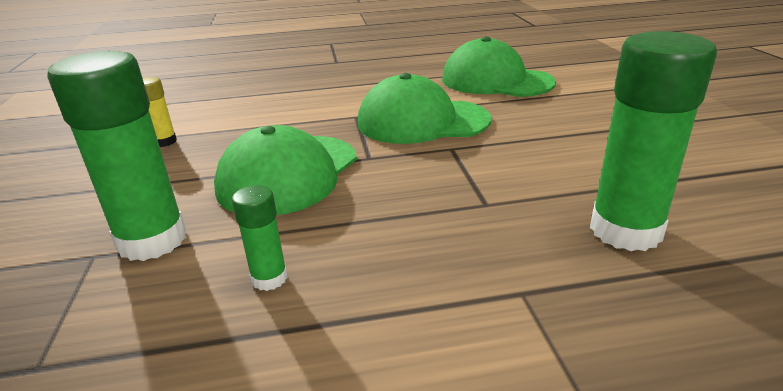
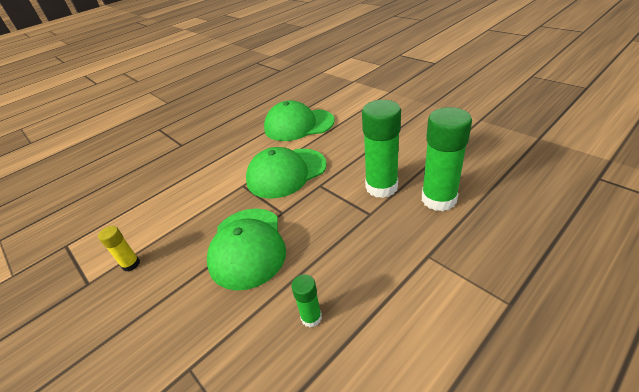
camera: 30 degrees left, 10 degrees up
(152, 240) = (216, 336): green glue stick -> green glue stick (381, 187)

